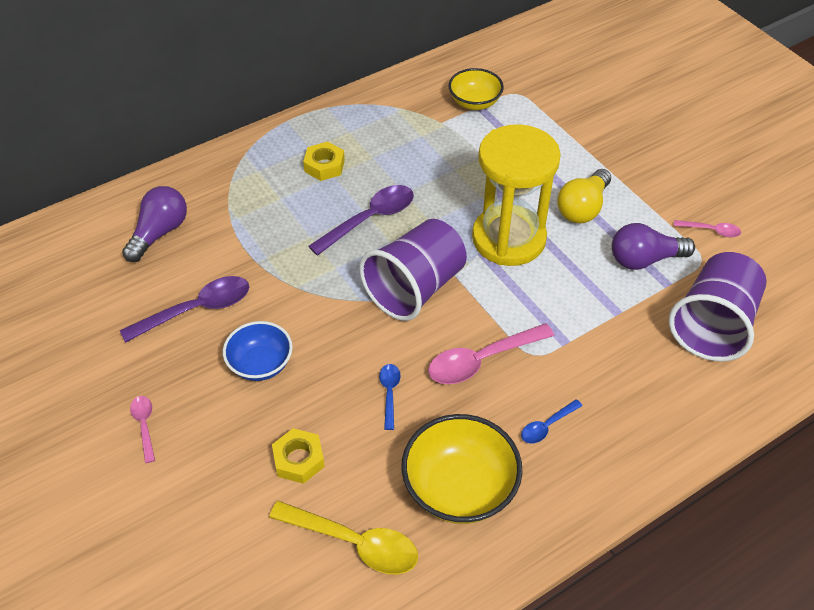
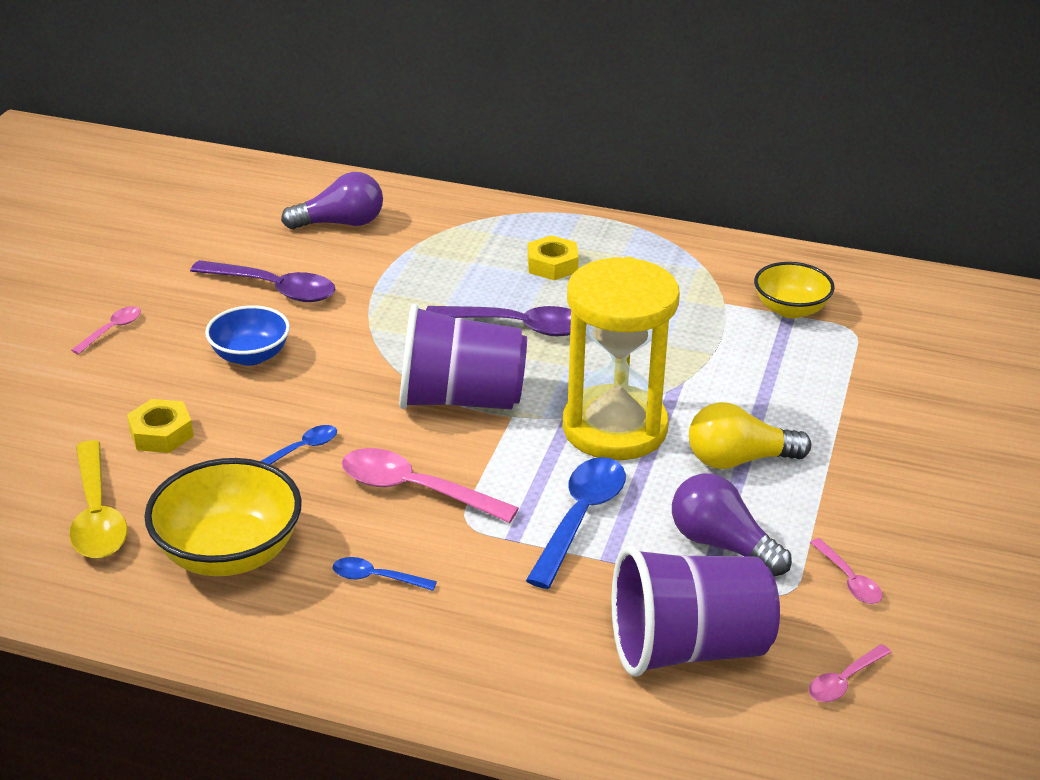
camera: 50 degrees right, 15 degrees down
(573, 302) = (580, 518): none -> blue spoon
(780, 282) = (844, 681): none -> pink spoon

